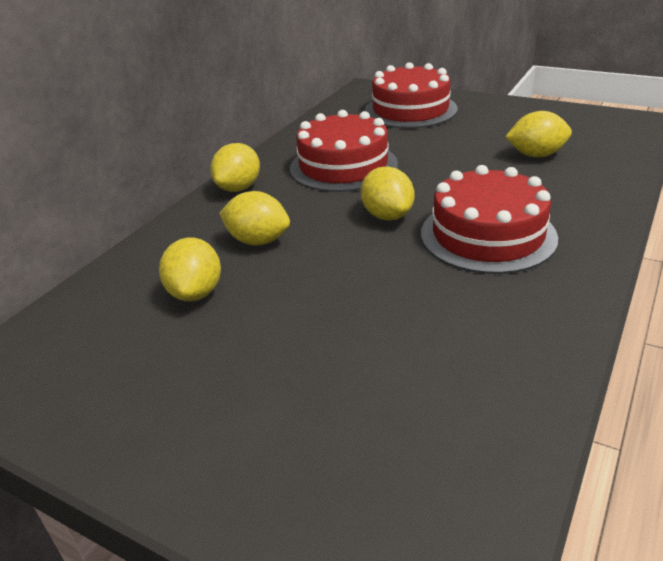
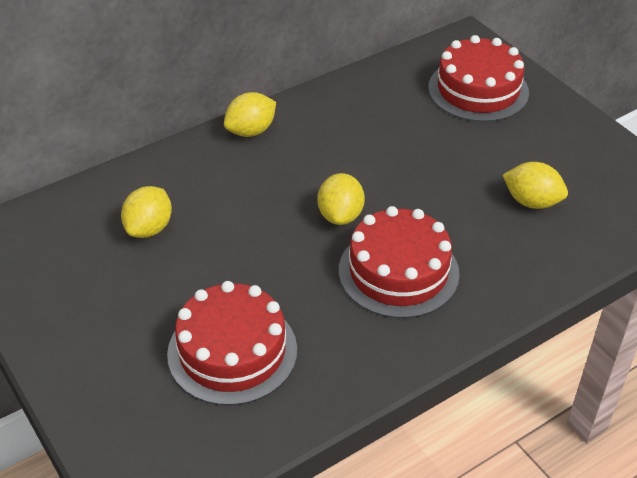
camera: 25 degrees right, 10 degrees up
(258, 241) = (224, 197): yellow lemon -> none
(343, 166) = (354, 141): red cake -> red cake (232, 351)

